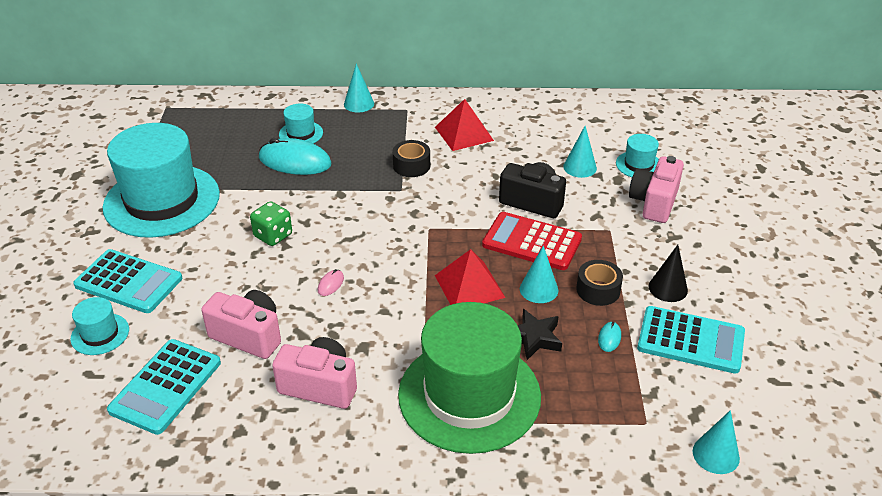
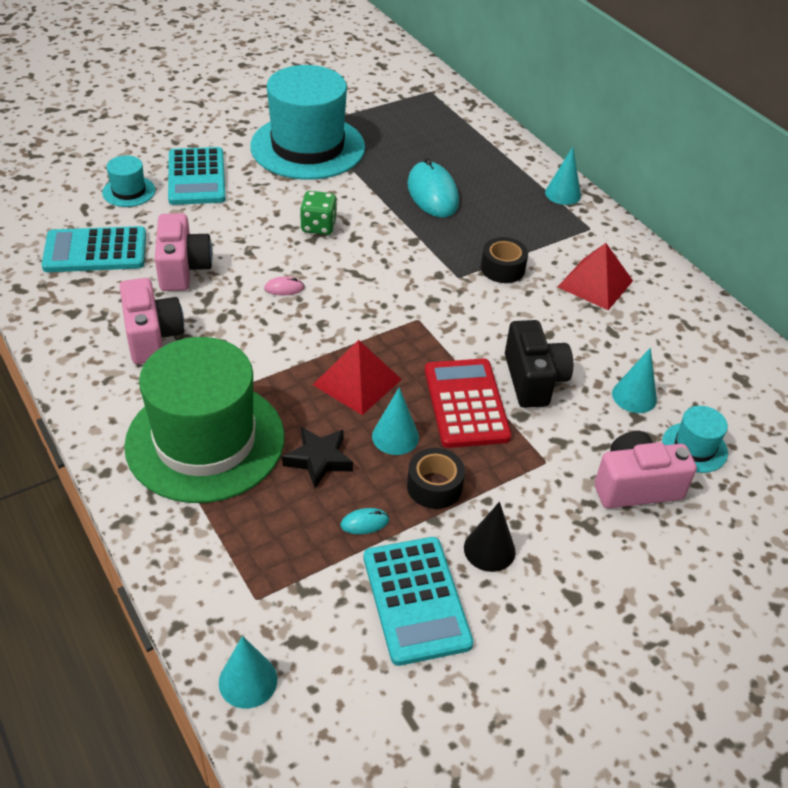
camera: 55 degrees right, 5 degrees up
(301, 133) = (476, 179): turquoise hat -> none

